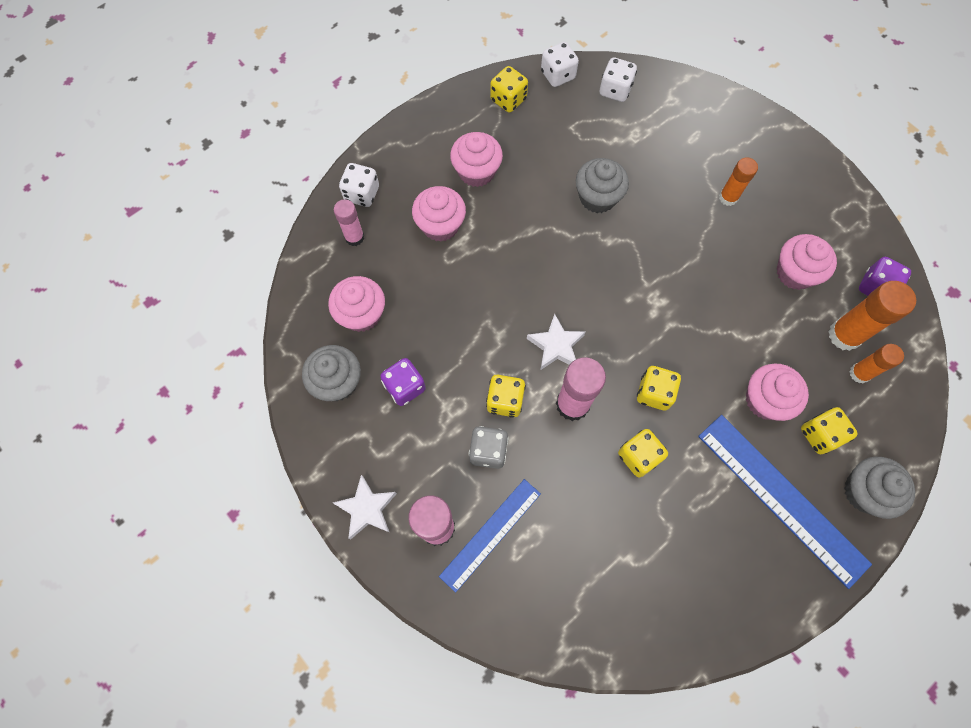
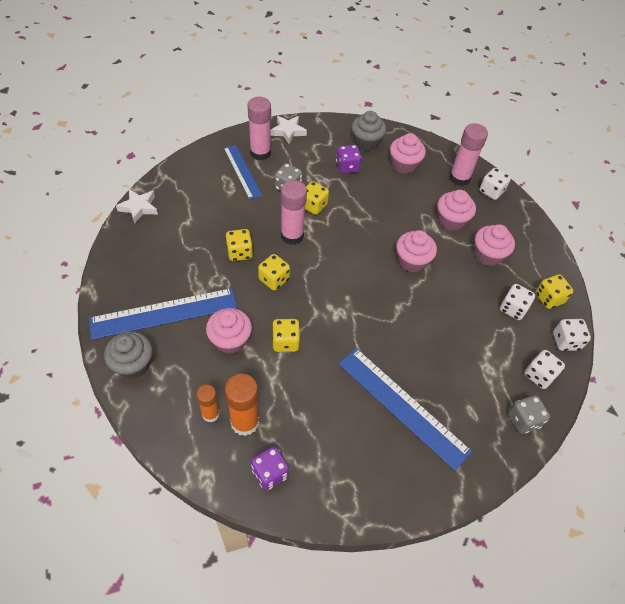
camera: 110 degrees right, 15 degrees down
(354, 237) = (459, 178): pink glue stick -> pink glue stick, size x1.61
(543, 130) = (512, 309): none -> white dice
(556, 346) = (335, 243): white star -> white star (139, 207)
(597, 197) = (438, 316): grey cupcake -> none
(674, 93) = (523, 420): none -> grey dice
(728, 197) = (402, 406): orange glue stick -> blue ruler
(795, 272) = (313, 417): pink cupcake -> pink cupcake (412, 261)
(820, 435) = (186, 359): yellow dice -> yellow dice (285, 342)

